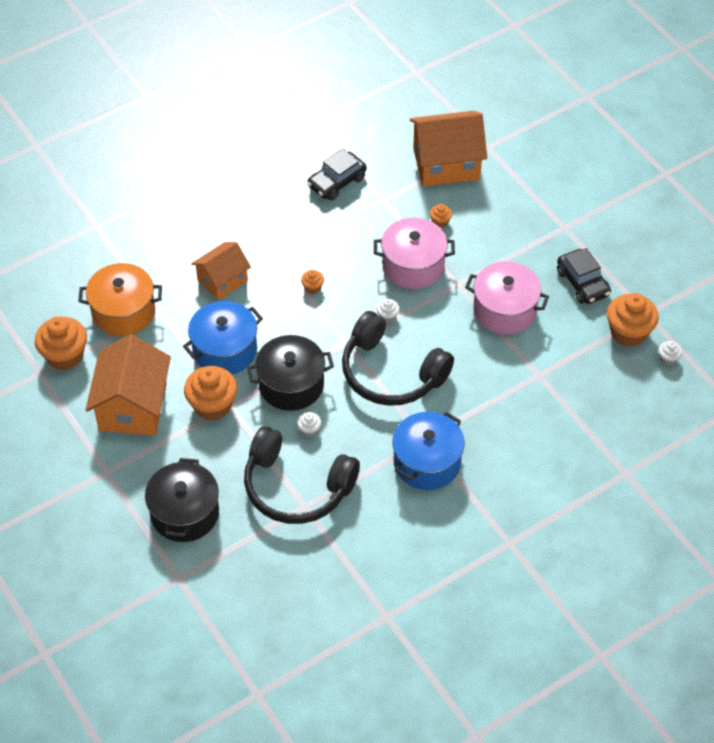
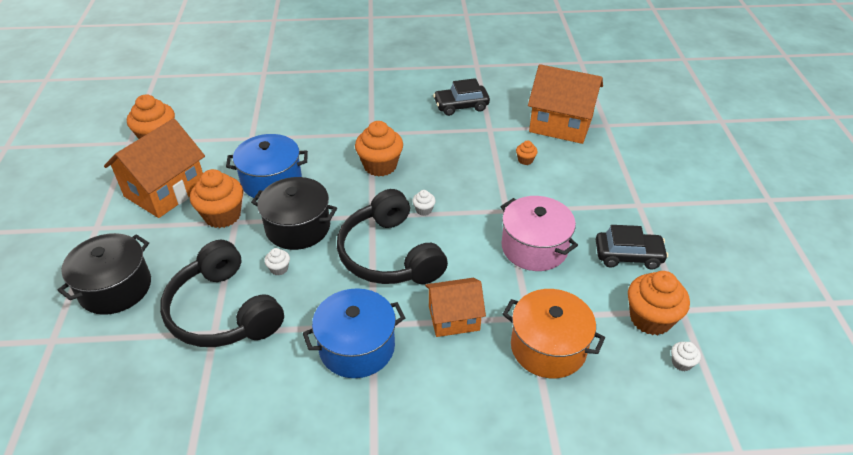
camera: 30 degrees right, 10 degrees down
(123, 312) = (227, 128): orange pot -> orange pot (548, 347)
(222, 280) = (316, 135): orange house -> orange house (454, 318)
(312, 287) = (380, 166): orange cupcake -> orange cupcake, size x2.20
(413, 265) = (477, 182): pink pot -> none
(583, 283) = (628, 255): black car -> black car turned 90 degrees counterclockwise

